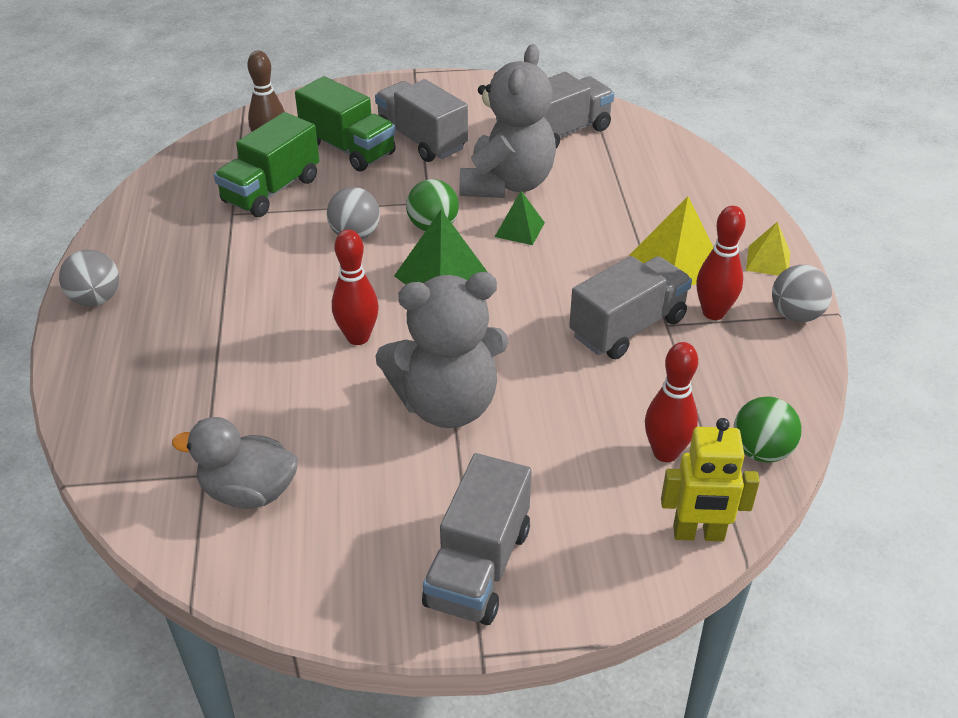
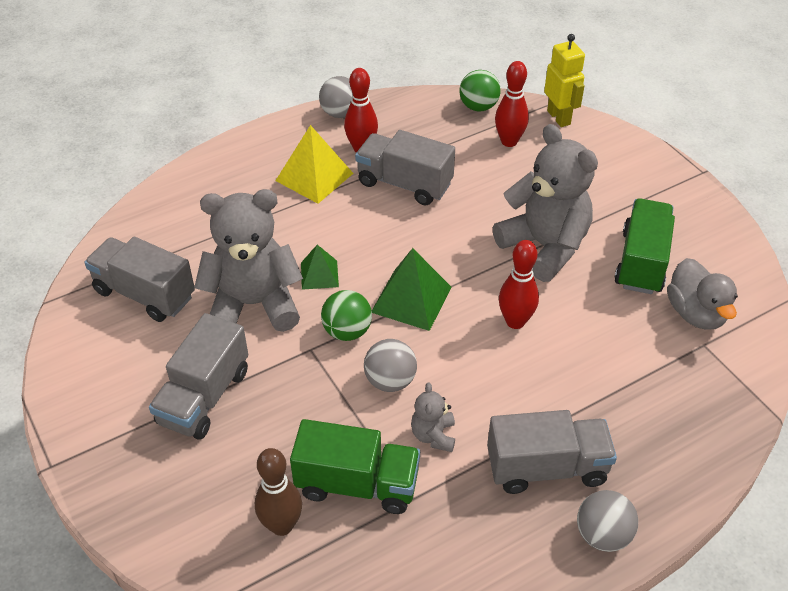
camera: 115 degrees left, 5 degrees up
(277, 241) = (433, 435): none -> grey teddy bear
(348, 149) = (248, 453): green truck -> green truck (641, 262)
(478, 567) = (653, 190): grey truck -> grey truck (546, 468)
(768, 261) = (285, 135): yellow pyramid -> none

